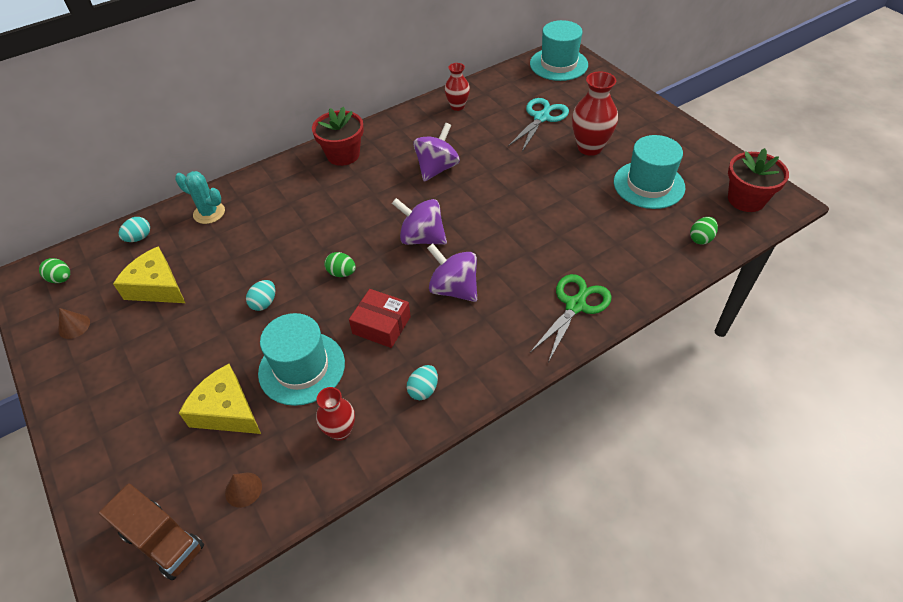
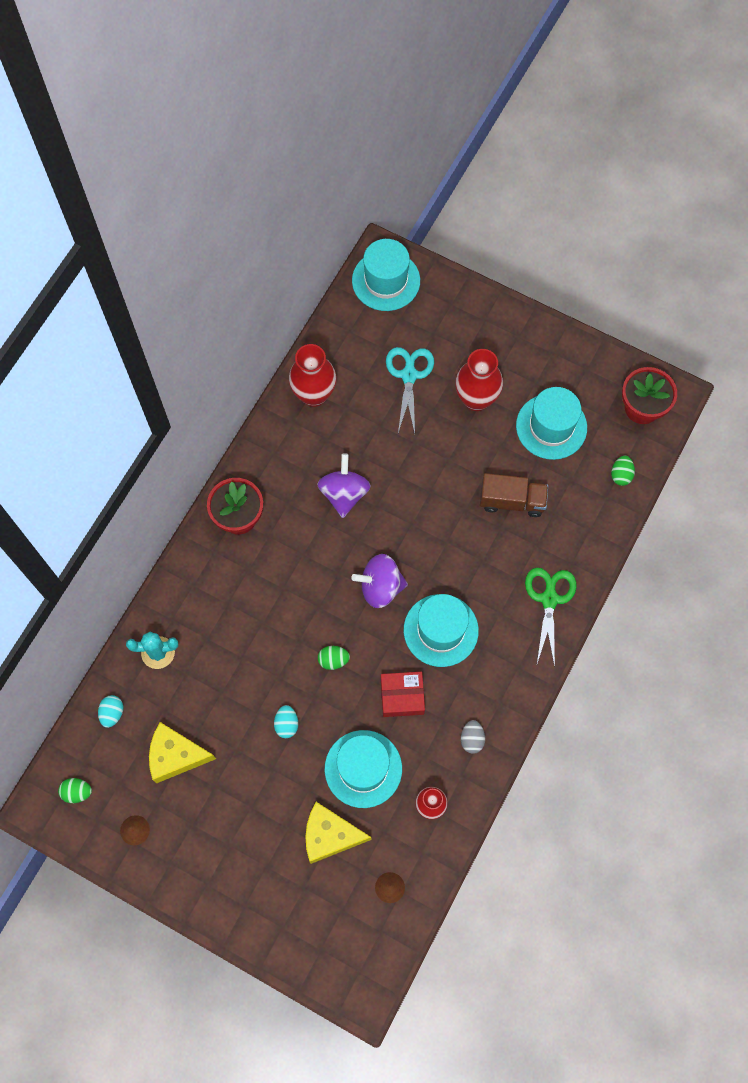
camera: 30 degrees left, 20 degrees up
(163, 541) = (360, 952): brown truck -> brown truck (512, 501)
(423, 390) = (472, 739): turquoise egg -> grey egg
(453, 289) = (441, 630): purple spinning top -> turquoise hat
(457, 106) = (314, 395): red vase -> red vase, size x1.64

